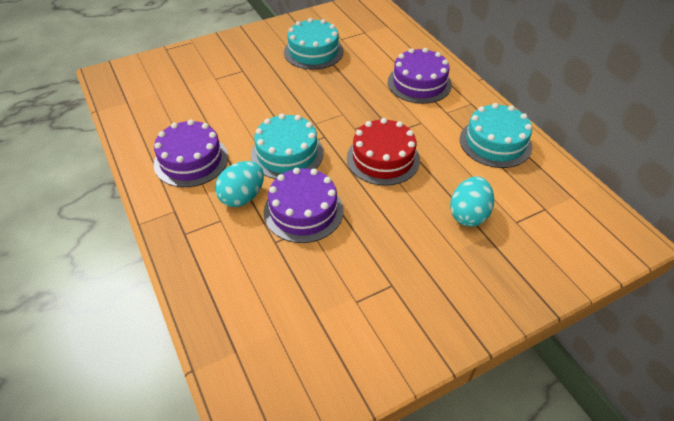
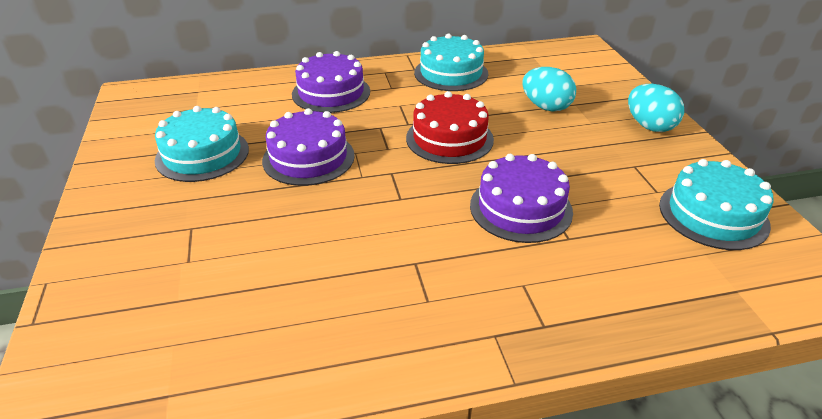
camera: 75 degrees left, 10 degrees down
(191, 160) = (386, 307): purple cake -> purple cake (308, 158)
(242, 197) = (483, 258): turquoise egg -> turquoise egg (649, 126)
(287, 153) = (411, 207): turquoise cake -> turquoise cake (713, 214)

